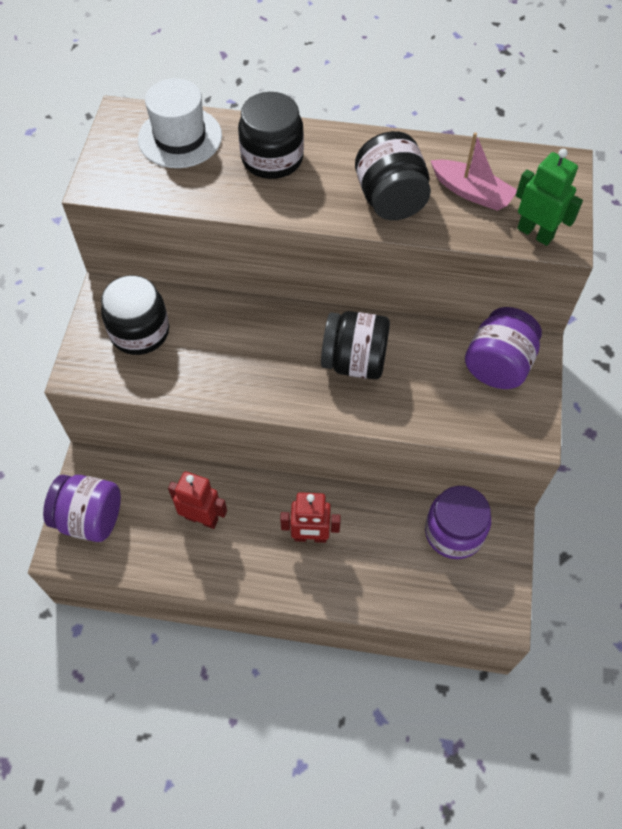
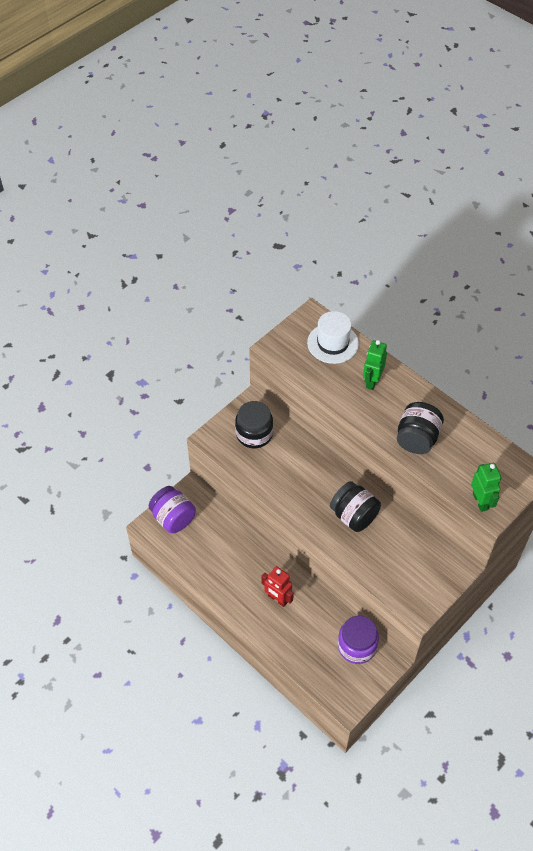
camera: 35 degrees right, 5 degrees down
(202, 518) = (228, 553): red robot -> none
(272, 158) = (372, 381): black jar -> green robot
(471, 192) = (464, 459): pink boat -> none
(498, 365) = (431, 565): purple jar -> none

